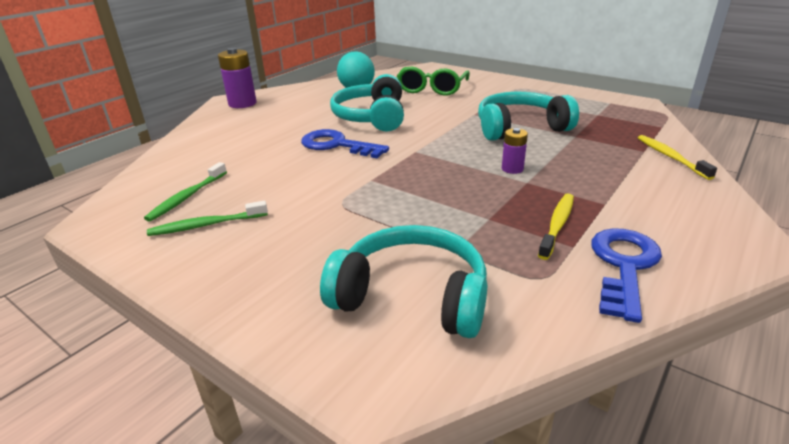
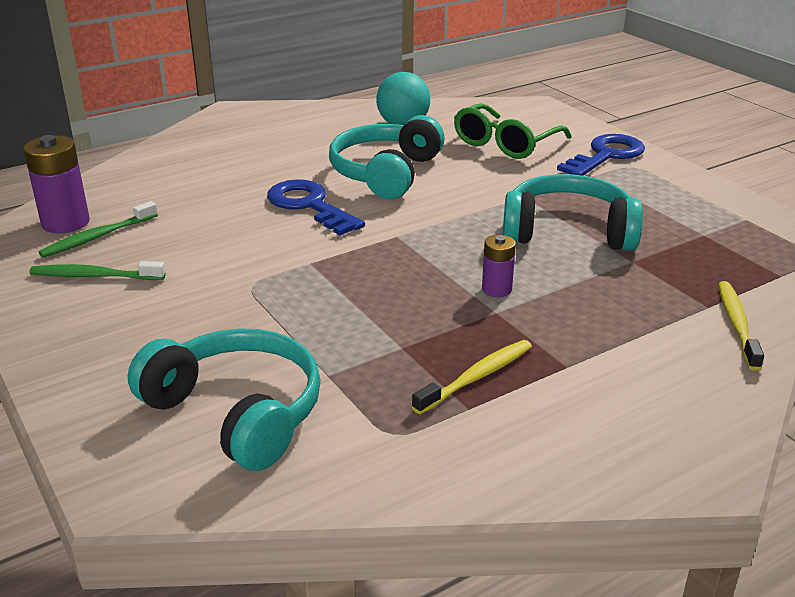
camera: 20 degrees right, 0 degrees up
(242, 103) = (244, 119): purple battery -> purple battery (65, 223)
(624, 266) = (504, 447): blue key -> blue key (606, 156)

